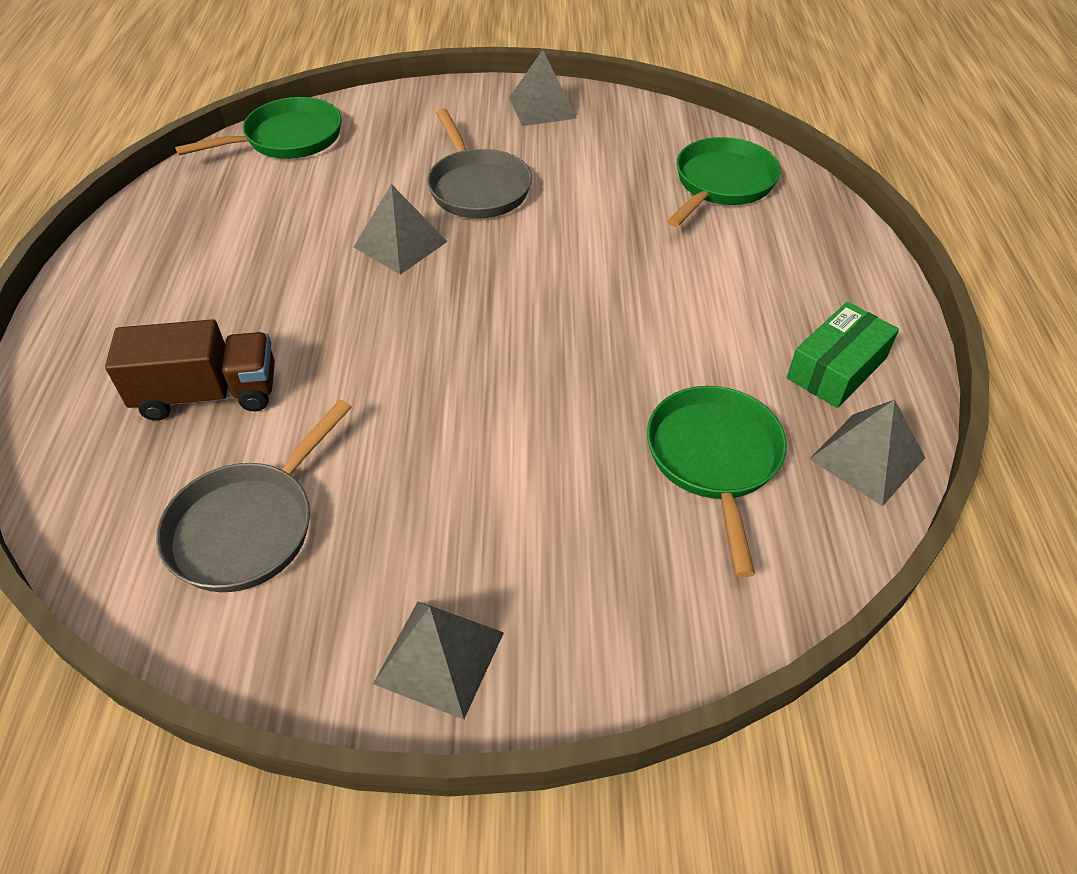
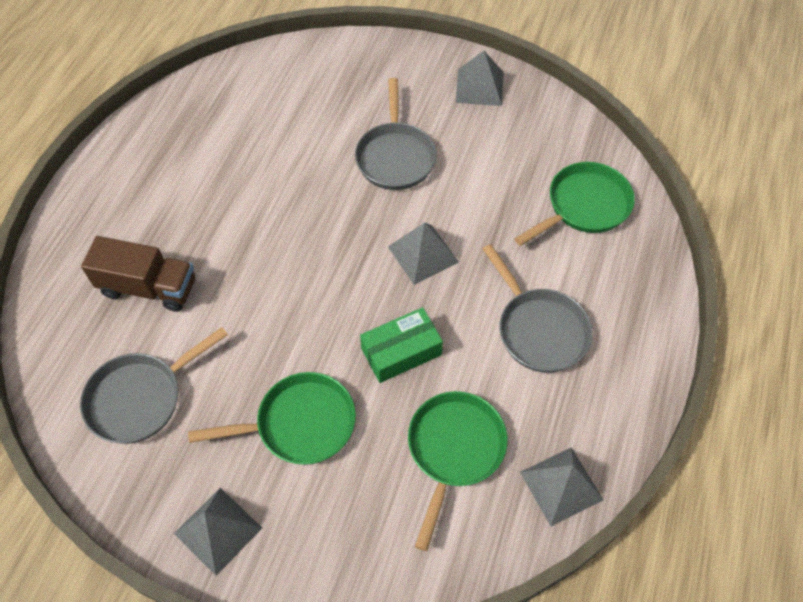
camera: 20 degrees right, 10 degrees up
(288, 139) = (276, 69): green pan -> green pan (300, 424)
(400, 244) = (319, 195): grey pyramid -> grey pyramid (423, 254)
(742, 308) = (539, 329): none -> grey pan
(836, 368) = (581, 404): green box -> green box (401, 351)

